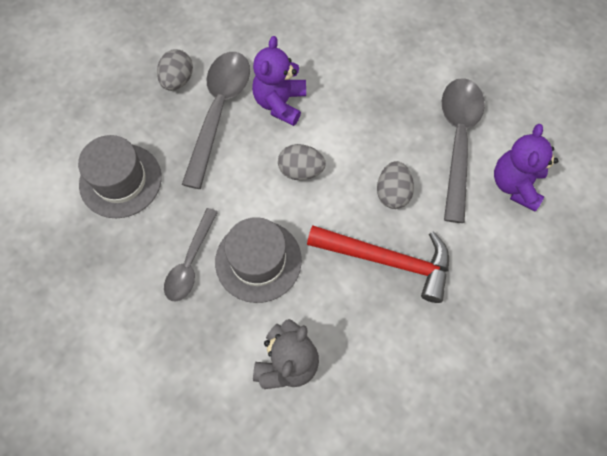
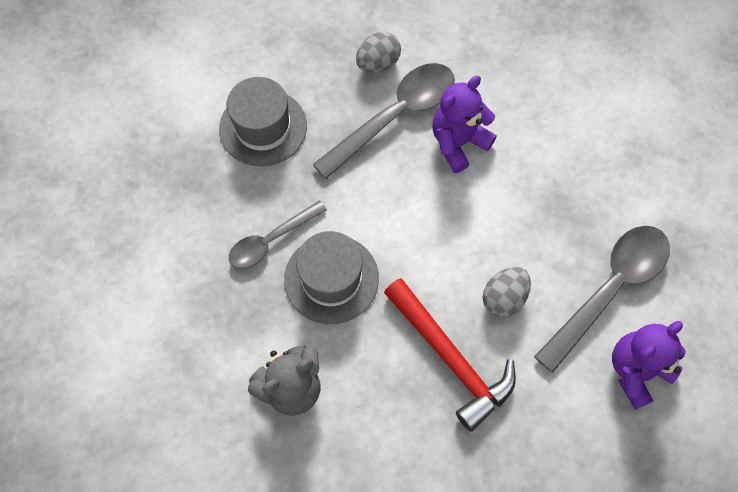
camera: 35 degrees right, 0 degrees up
(301, 170) = (431, 220): grey egg -> none

